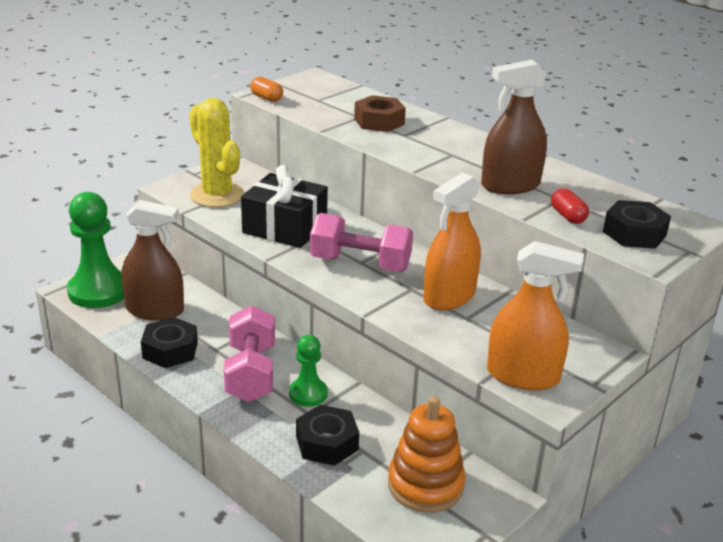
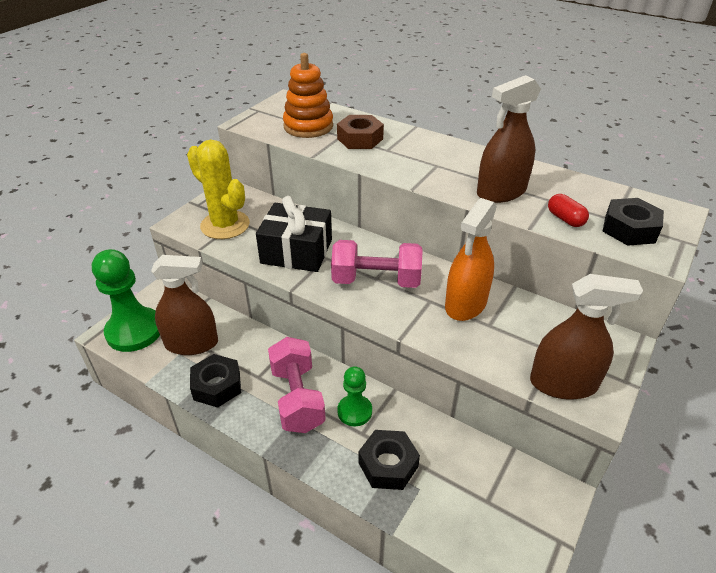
camera: 10 degrees left, 10 degrees up
(266, 98) = (251, 127): orange capsule -> none
(425, 485) = (489, 494): orange stacking toy -> orange stacking toy (308, 126)
(523, 376) = (563, 383): orange spray bottle -> brown spray bottle

